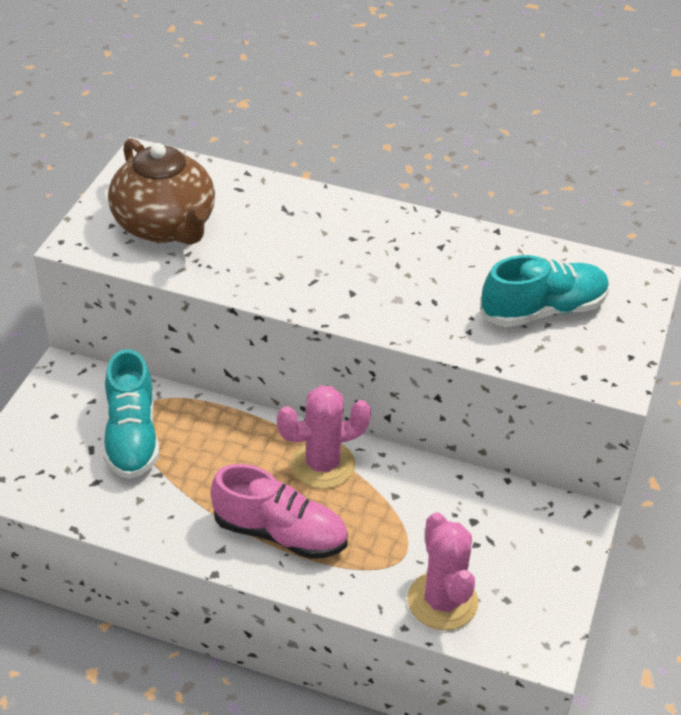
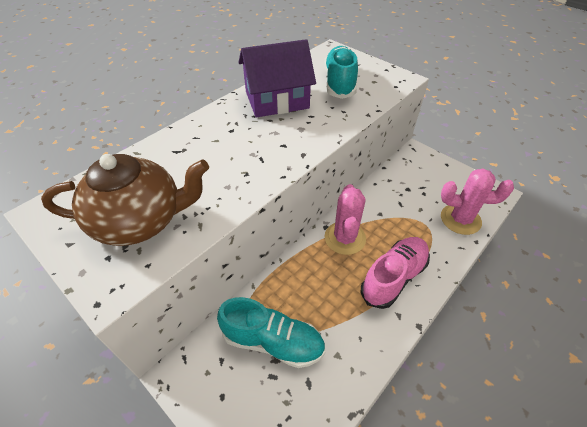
camera: 65 degrees left, 5 degrees up
(448, 258) = (277, 100): none -> purple house

